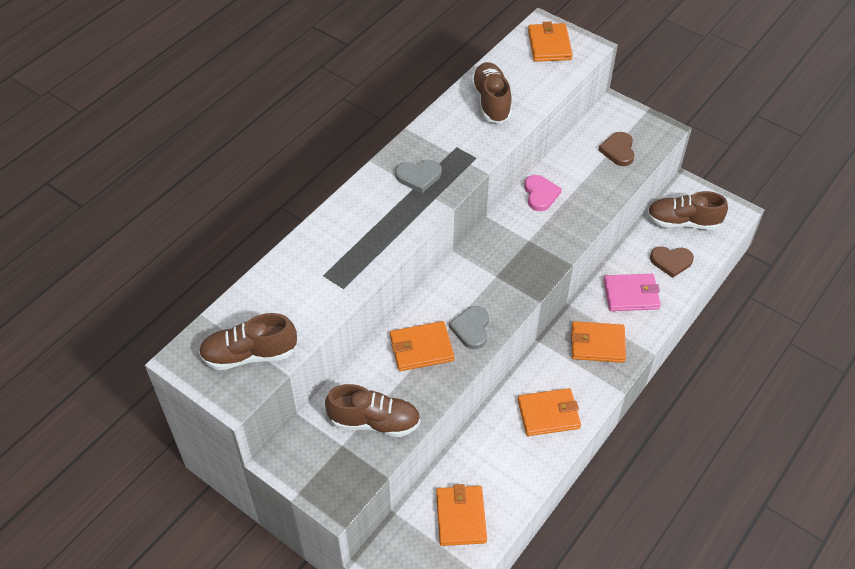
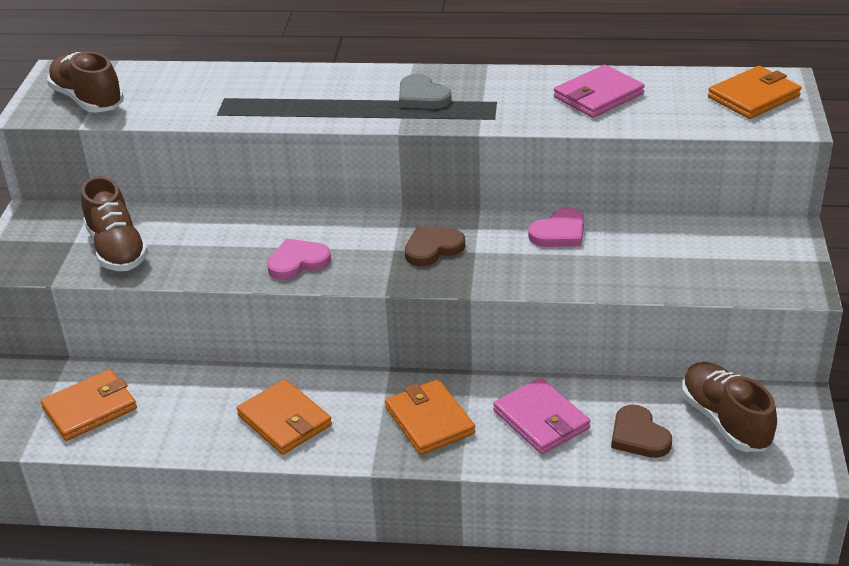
camera: 60 degrees right, 15 degrees down
(421, 348) = (240, 240): orange wallet -> none
(471, 329) = (297, 262): grey heart -> pink heart
(491, 102) = (598, 96): brown shoe -> pink wallet
(618, 150) = (711, 263): brown heart -> brown heart (433, 248)

